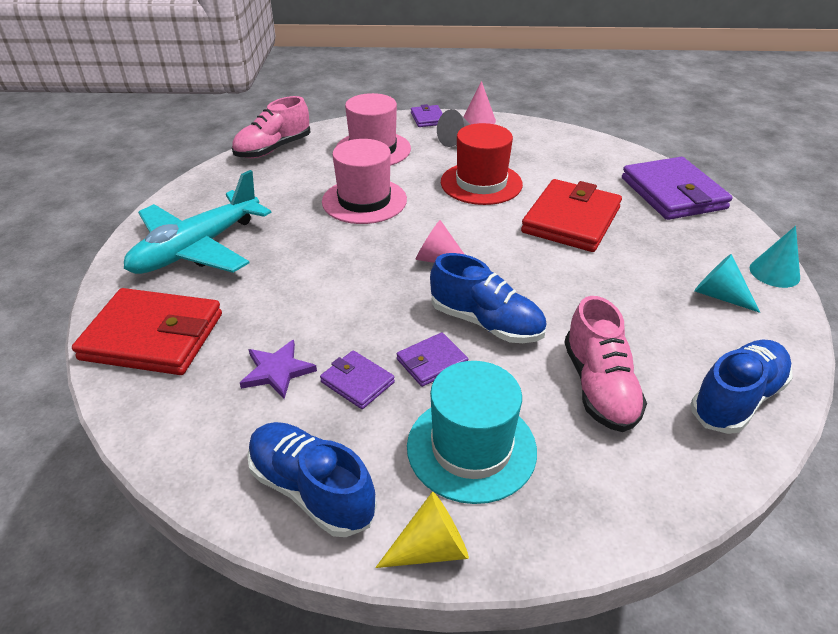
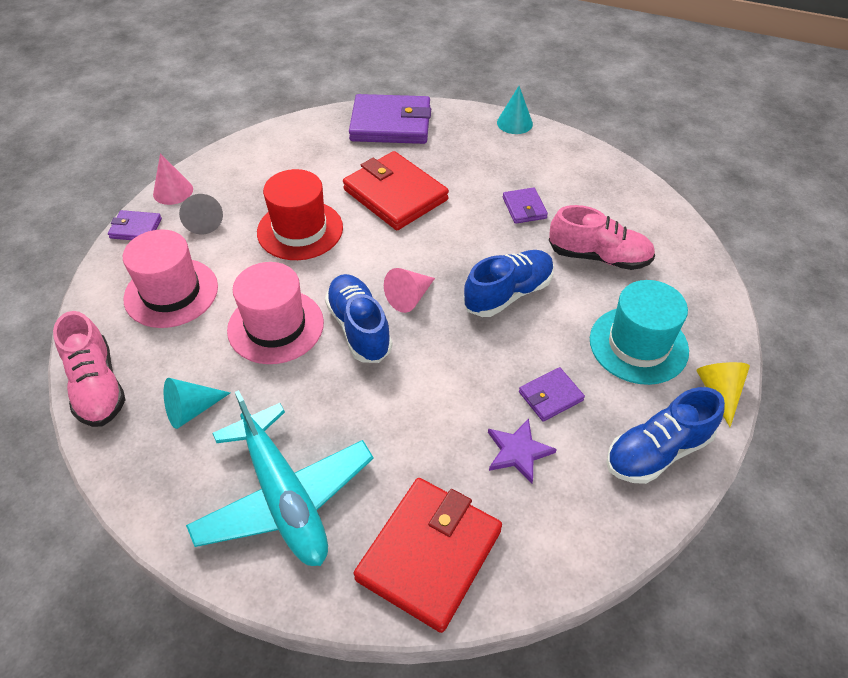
camera: 70 degrees left, 10 degrees up
(432, 362) = (543, 341): purple wallet -> purple wallet (524, 208)
(719, 296) = (528, 159): turquoise cone -> turquoise cone (191, 410)
(736, 399) = (628, 198): blue shoe -> blue shoe (359, 328)

